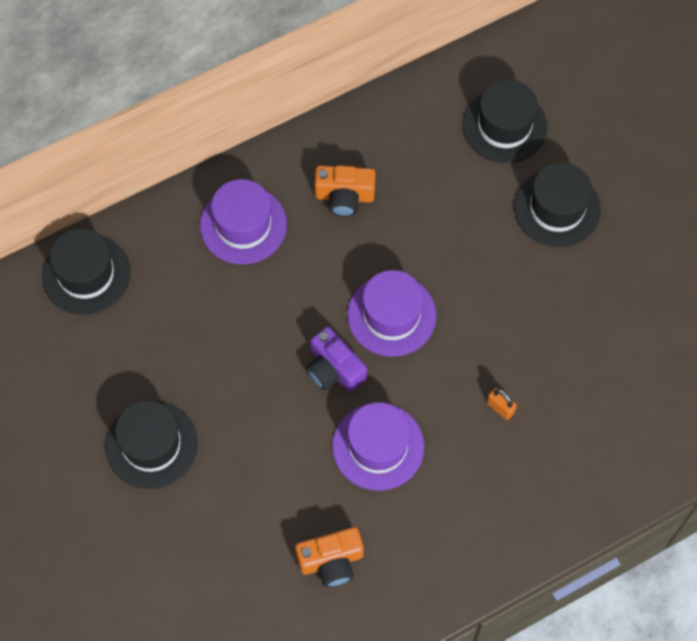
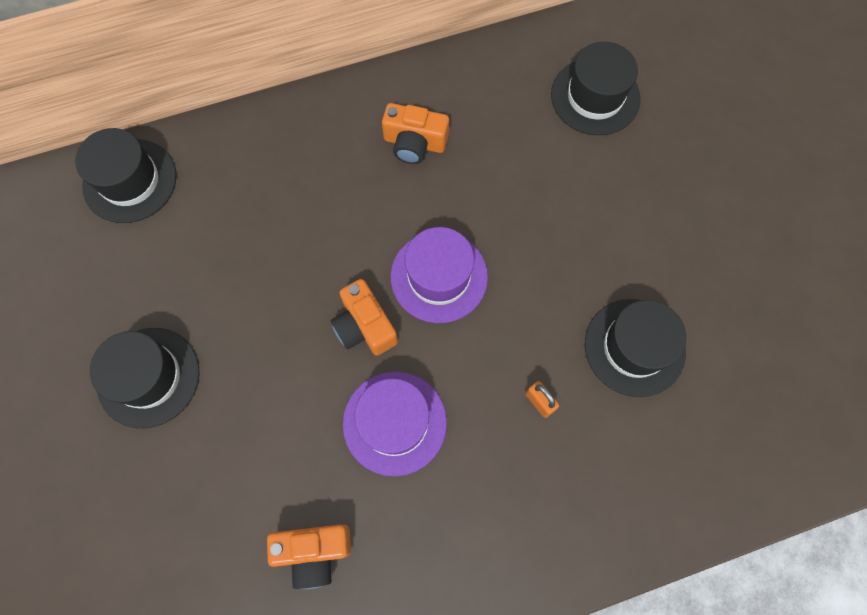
camera: 10 degrees right, 5 degrees up
(243, 225) = (303, 156): purple hat -> none
(334, 369) = (364, 326): purple camera -> orange camera
(557, 208) = (637, 190): black hat -> black hat (634, 347)

